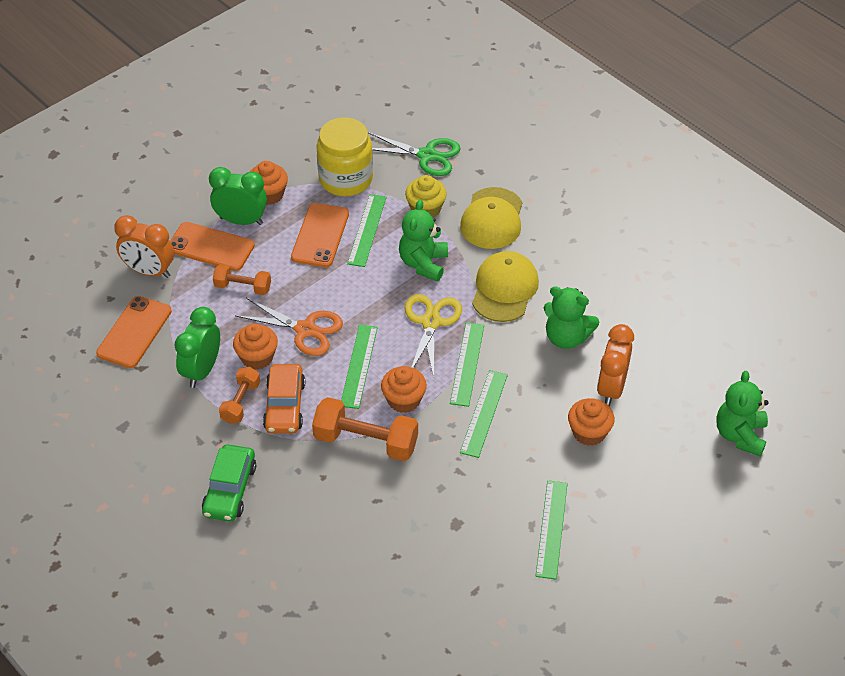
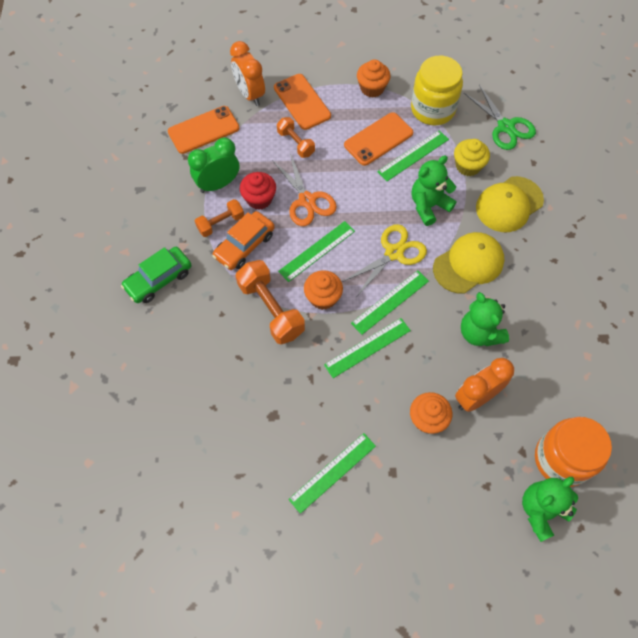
camera: 40 degrees right, 15 degrees up
(241, 221) = (337, 96): green clock -> none
(257, 357) = (259, 199): orange cupcake -> red cupcake
(720, 387) = (561, 459): none -> orange jar

